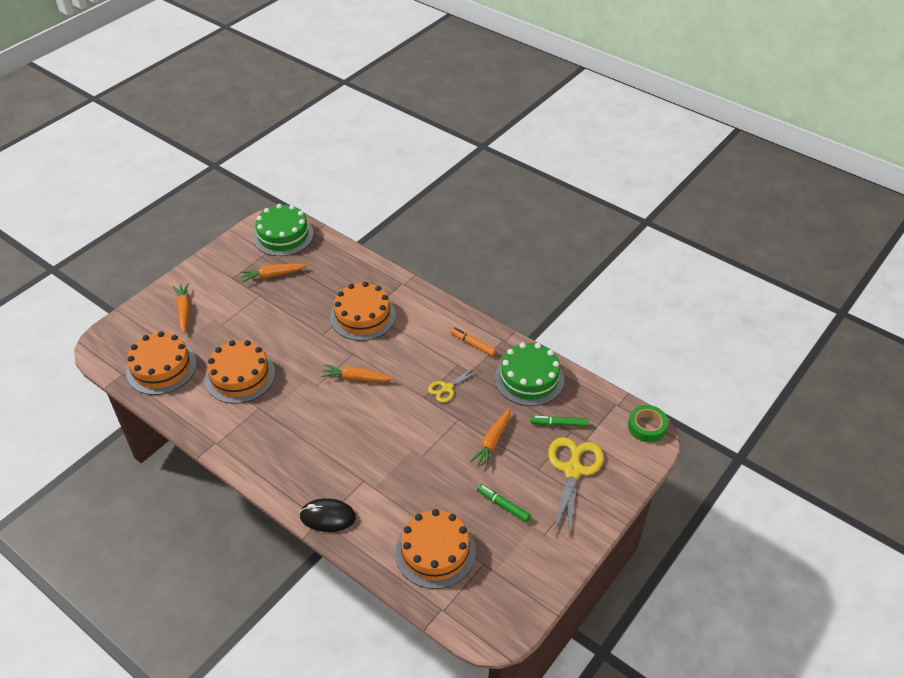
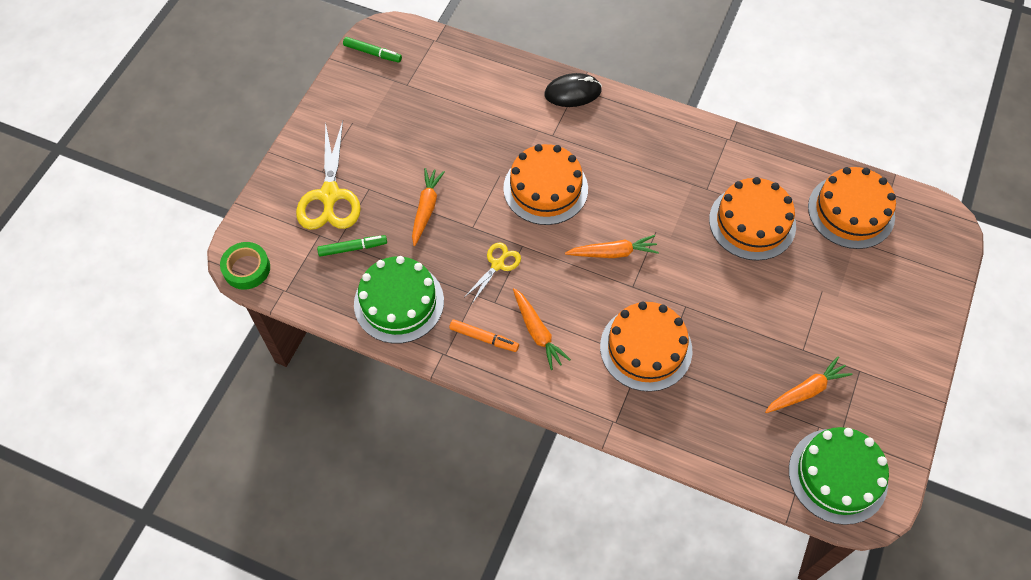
camera: 165 degrees right, 15 degrees up
(184, 310) = (885, 299): orange carrot -> orange carrot (537, 332)
(435, 552) = (456, 84): orange cake -> orange cake (545, 188)
(503, 505) = (399, 142): green marker -> green marker (372, 53)

